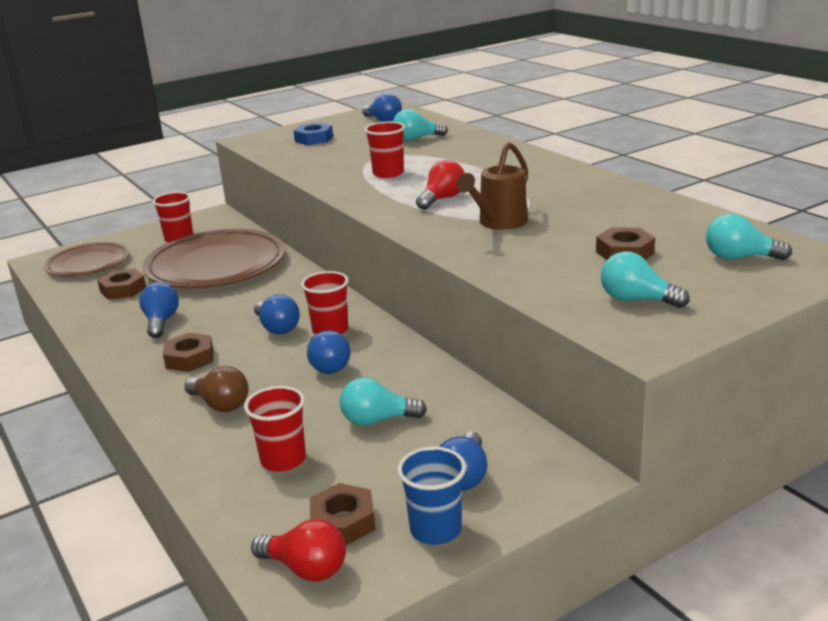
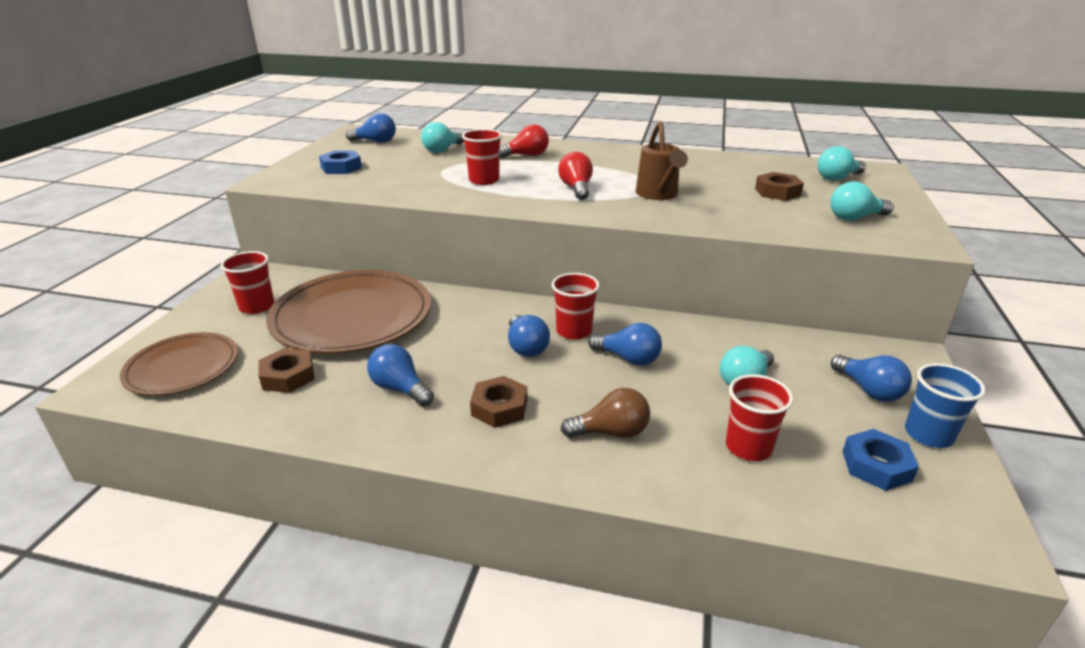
camera: 45 degrees left, 5 degrees up
(277, 328) = (526, 347): blue light bulb -> blue light bulb turned 60 degrees clockwise
(306, 569) = (929, 516): red light bulb -> red light bulb (526, 155)
(343, 521) = (876, 466): brown nut -> blue nut

